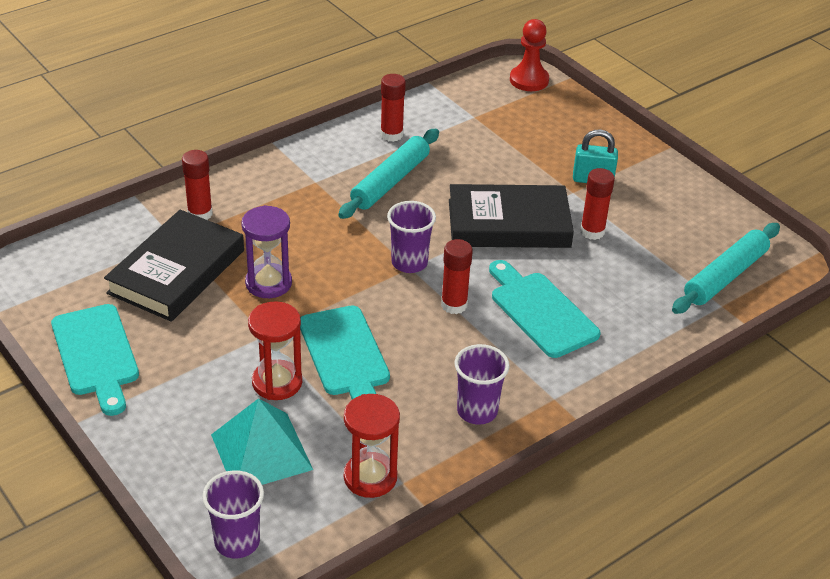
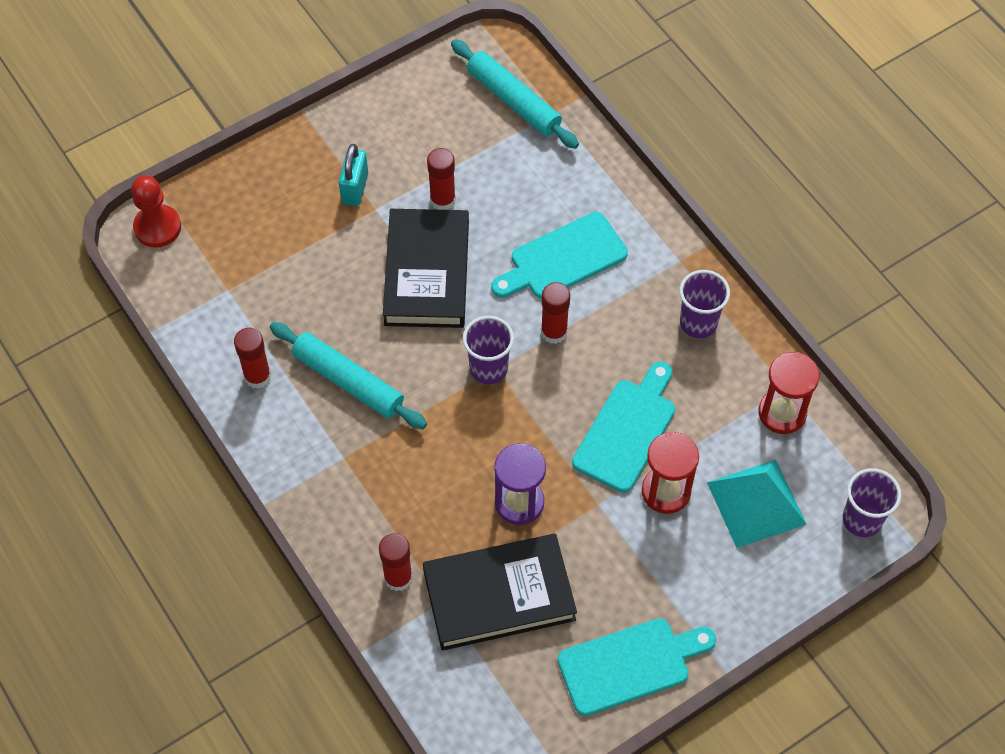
camera: 85 degrees left, 20 degrees up
(176, 271) = (499, 595): black book -> black book turned 45 degrees counterclockwise
(345, 355) = (627, 431): turquoise cutting board -> turquoise cutting board turned 45 degrees counterclockwise

